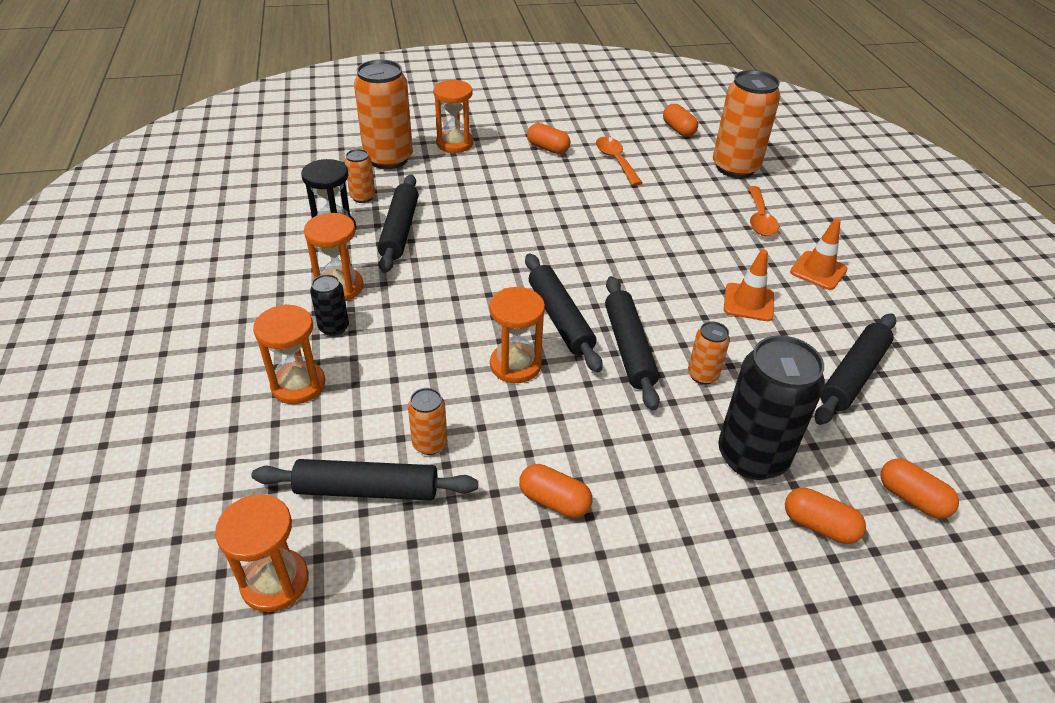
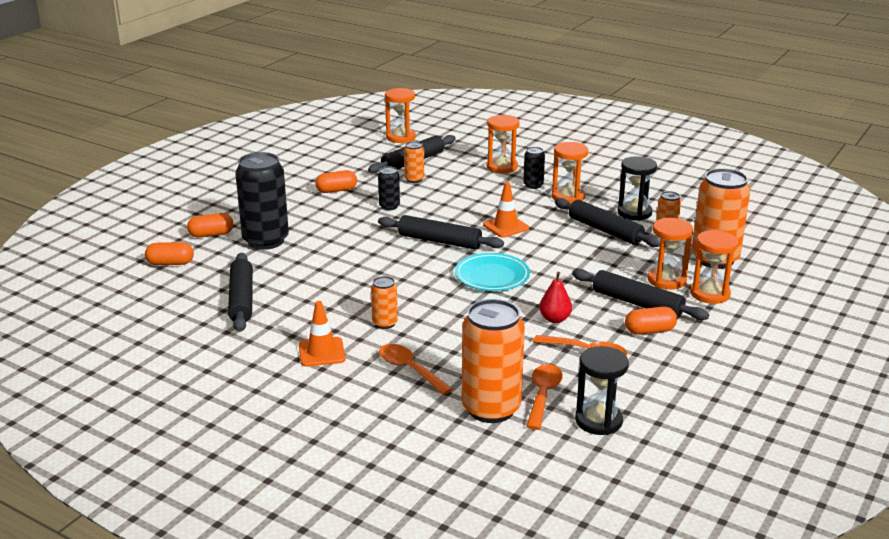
camera: 135 degrees right, 15 degrees down
(515, 365) = (427, 215): orange hourglass -> orange hourglass (666, 280)
(534, 412) = (389, 206): none -> black can
(578, 250) = (492, 276): none -> turquoise plate
(594, 190) = (554, 319): none -> red pear
(628, 348) = (383, 248): black rolling pin -> black rolling pin (637, 303)
(678, 130) = (598, 421): orange capsule -> black hourglass
(689, 156) = (543, 395): none -> orange spoon
(702, 375) = (328, 257): orange can -> orange can (385, 323)
(748, 302) = (346, 305): orange traffic cone -> orange traffic cone (505, 226)

